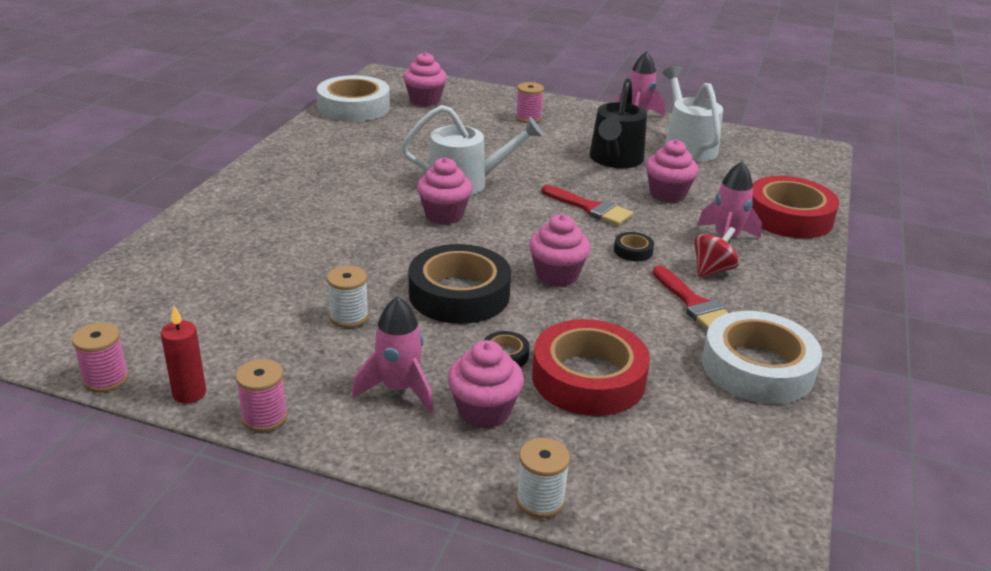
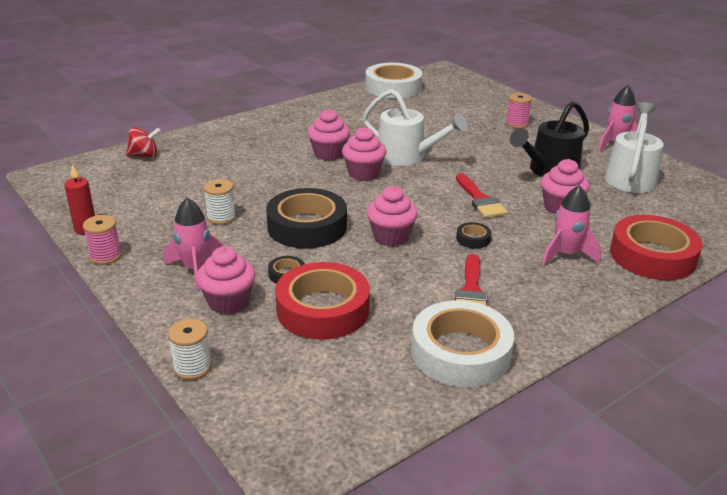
camera: 35 degrees right, 0 degrees up
(106, 379) = (57, 206): pink spool -> none
(425, 100) = (451, 93): pink cupcake -> pink cupcake (329, 154)
(712, 270) = (521, 273): red spinning top -> red spinning top (144, 156)

